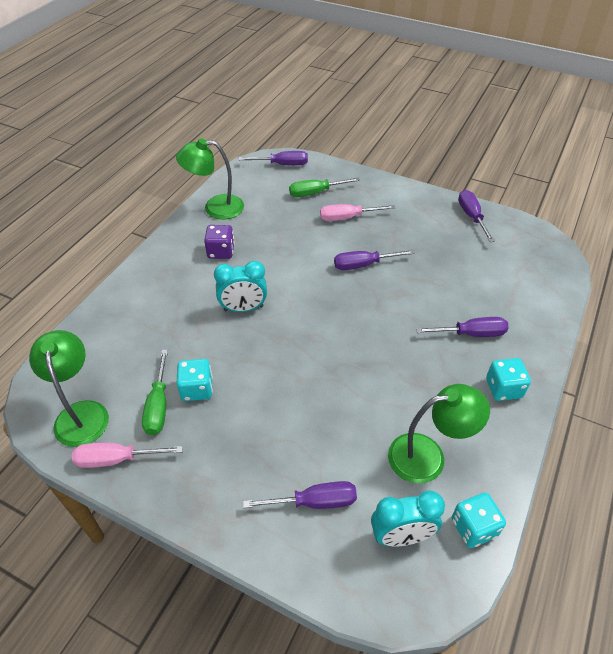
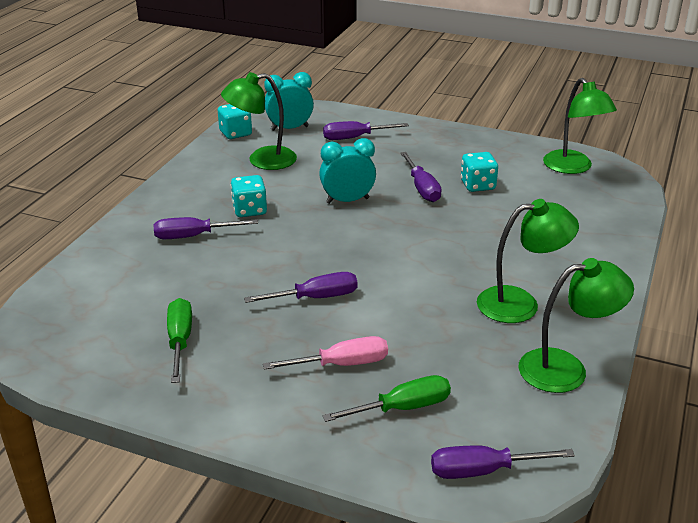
camera: 175 degrees right, 15 degrees down
(117, 459) = (520, 148): pink screwdriver -> none
(158, 405) = (507, 175): green screwdriver -> green screwdriver (180, 341)
(221, 251) = (520, 304): purple dice -> green lamp
(243, 308) = (460, 245): turquoise clock -> turquoise clock (347, 200)
(472, 217) = (132, 378): purple screwdriver -> purple screwdriver (422, 188)
(503, 388) = (178, 199): turquoise dice -> turquoise dice (249, 210)

